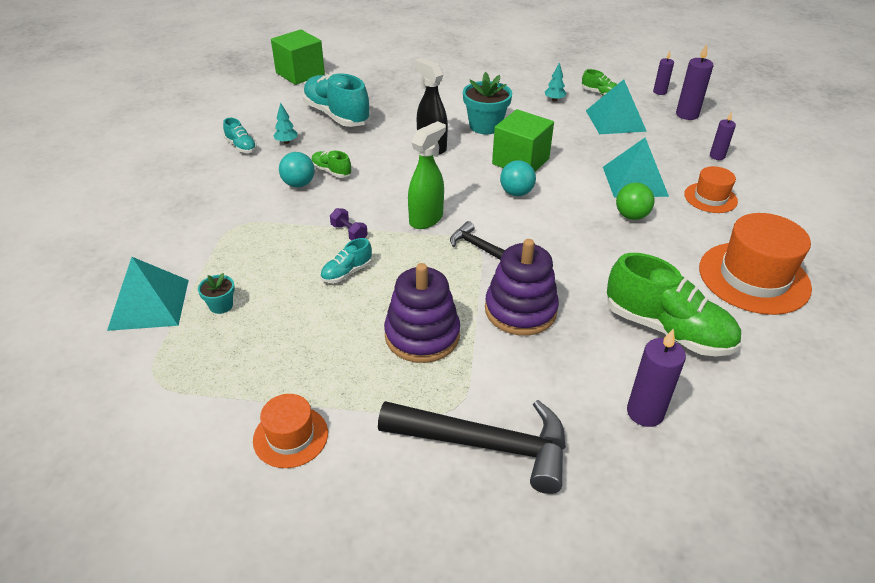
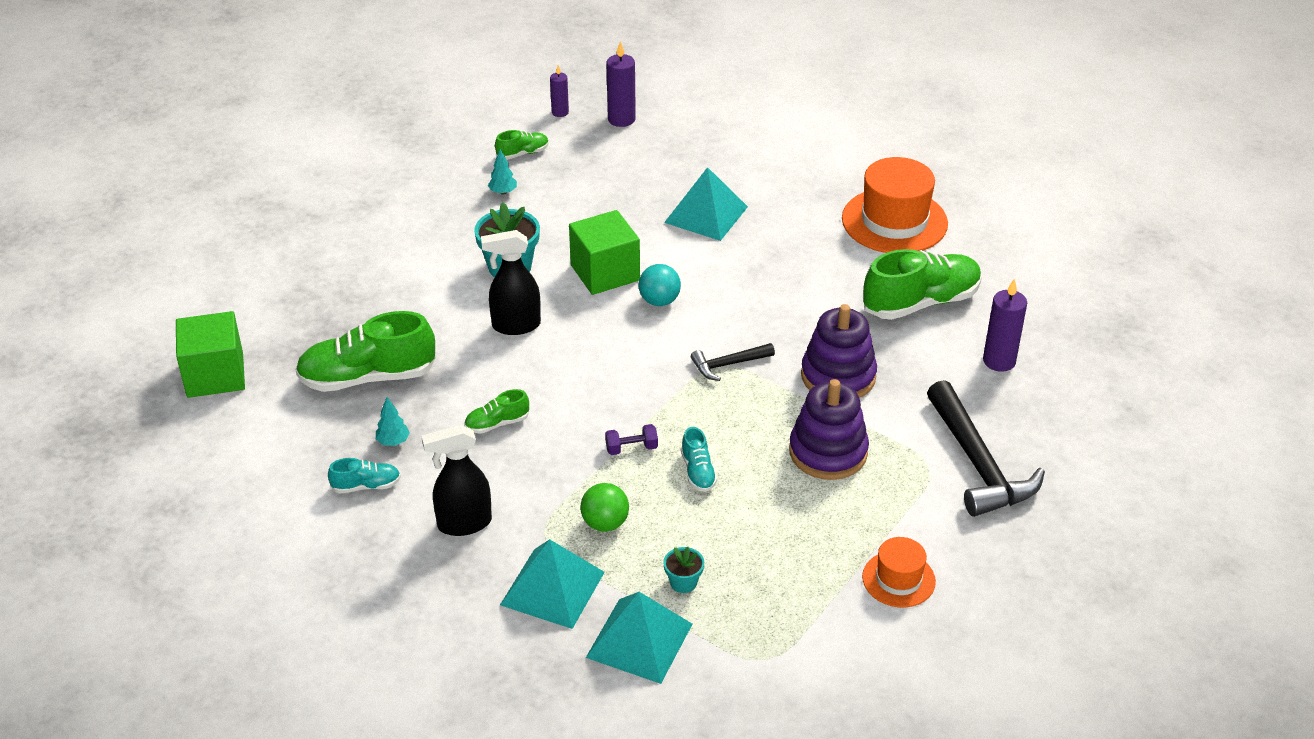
camera: 60 degrees left, 0 degrees up
(228, 191) = (464, 524): none -> black spray bottle
(298, 184) = (501, 459): turquoise ball -> none
(336, 115) = (368, 377): turquoise shoe -> green shoe
(426, 219) = (652, 382): green spray bottle -> none
(485, 444) = (978, 463): black hammer -> black hammer turned 120 degrees clockwise
(615, 120) = (587, 171): turquoise pyramid -> turquoise pyramid (552, 588)
(631, 216) = (758, 245): green ball -> green ball (605, 523)
(710, 198) = (770, 183): orange hat -> none
(717, 156) = (710, 142): purple candle -> none

